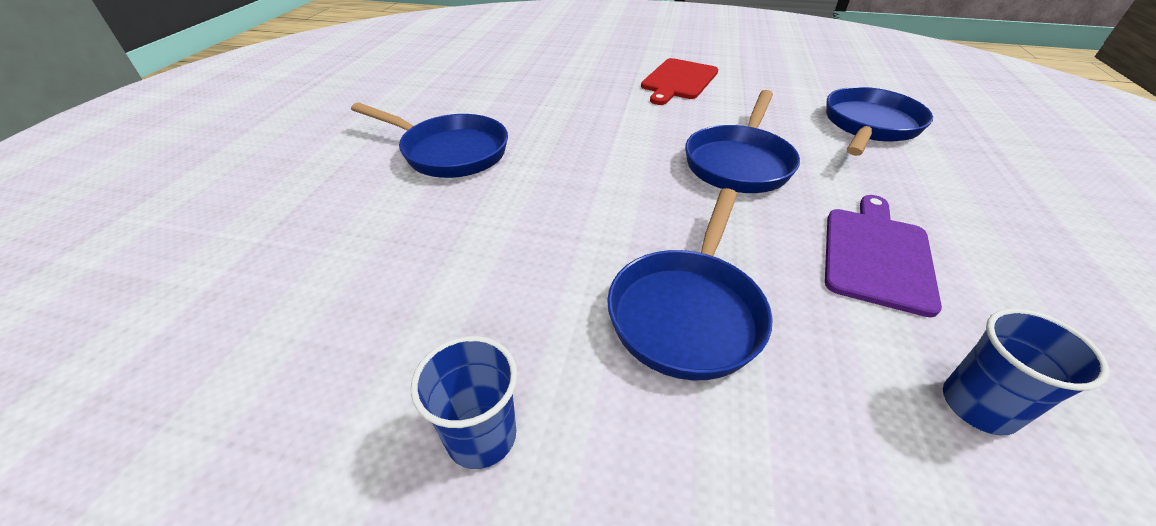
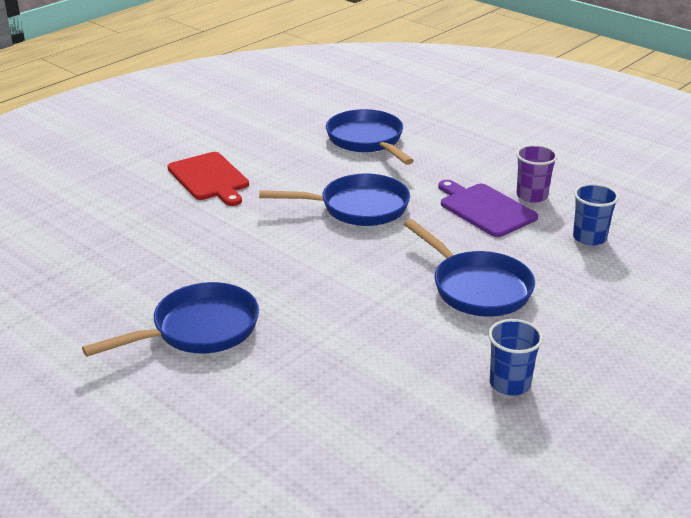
camera: 60 degrees left, 10 degrees down
(739, 162) = (357, 208): blue pan -> blue pan turned 60 degrees counterclockwise
(980, 289) = (532, 196): none -> purple cup

